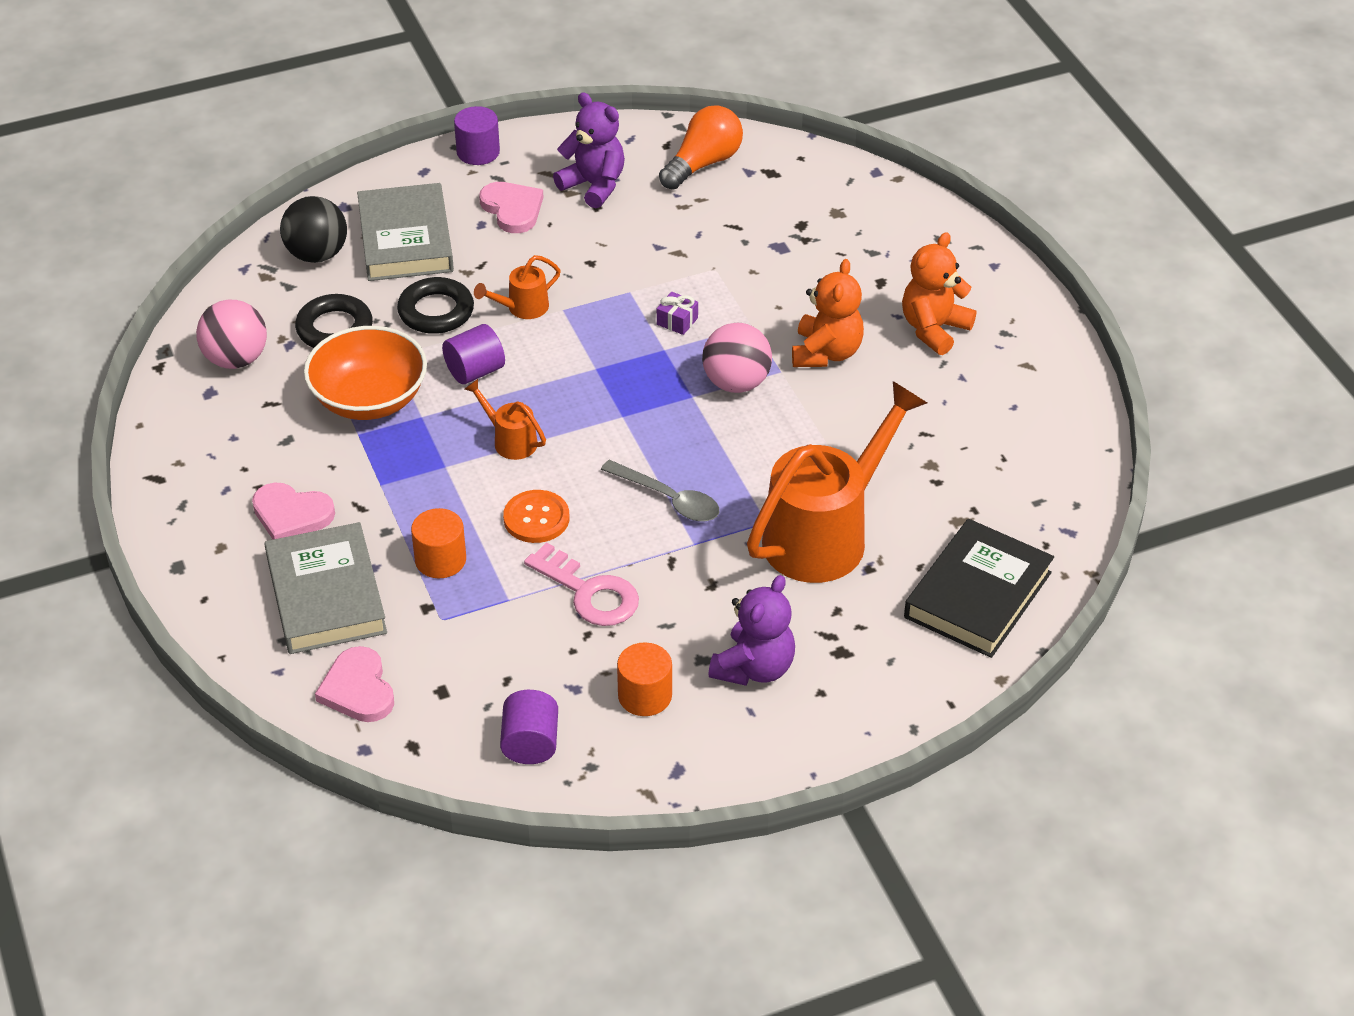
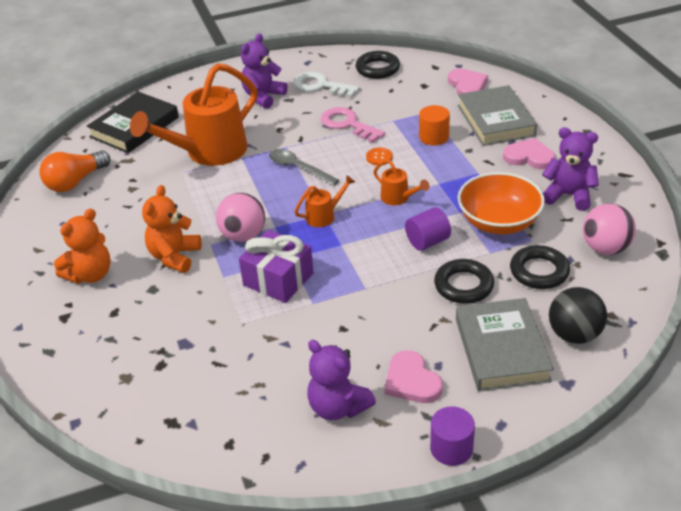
camera: 175 degrees left, 5 degrees down
(255, 441) = (568, 195): none -> purple teddy bear
(522, 308) = (397, 288): orange watering can -> orange watering can (324, 216)
(530, 743) = (377, 69): purple cylinder -> black ring
(536, 518) = (379, 157): orange button -> orange button, size x0.66
(645, 695) = (320, 86): orange cylinder -> white key
(677, 321) = (278, 279): purple gift -> purple gift, size x2.21
(703, 163) = (233, 433): orange light bulb -> orange light bulb (75, 182)

